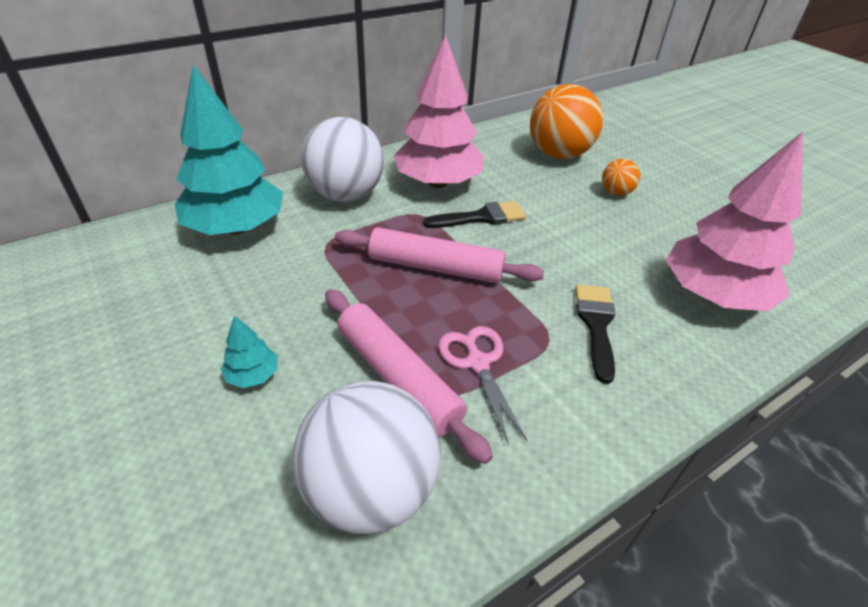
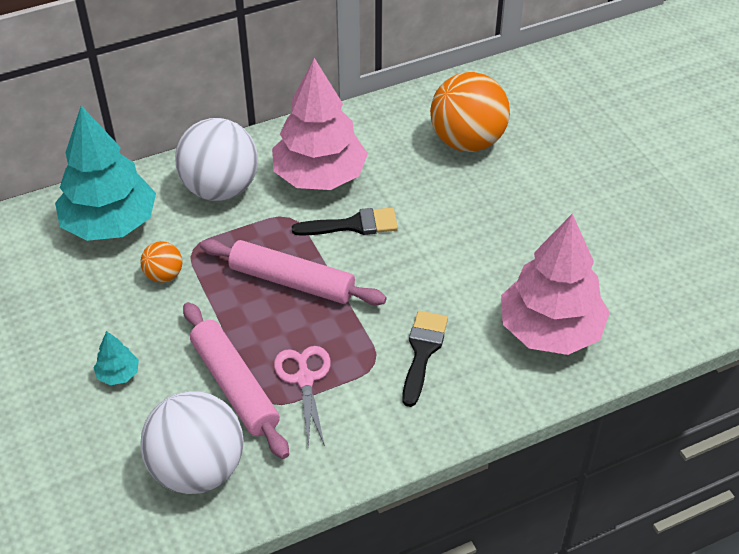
camera: 10 degrees right, 5 degrees up
(615, 193) = (509, 200): orange ball -> orange ball (164, 275)

